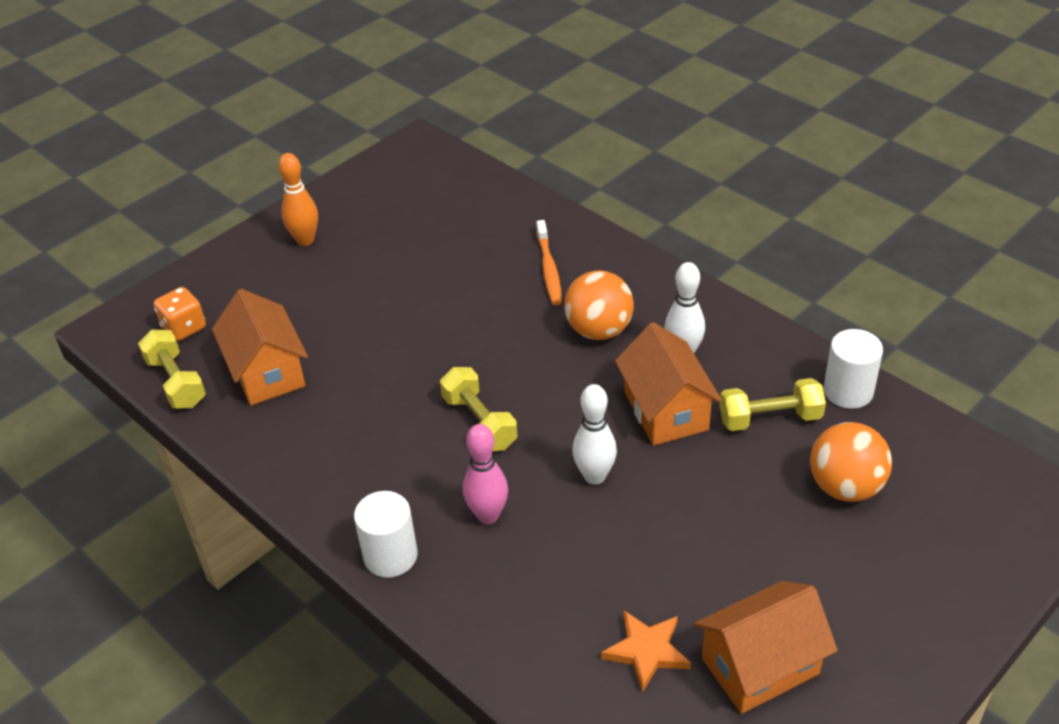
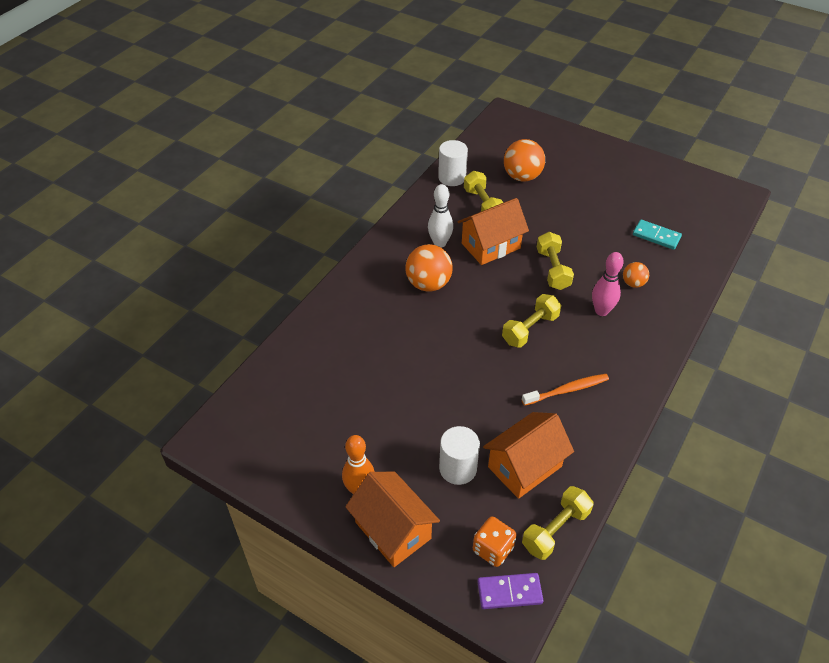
camera: 105 degrees left, 5 degrees up
(132, 332) = (509, 592): none -> purple domino
(390, 556) = (651, 350): white cylinder -> white cylinder (458, 468)
(535, 576) = (633, 283): none -> orange ball
(549, 269) = (370, 319): orange toothbrush -> orange toothbrush (567, 390)
(594, 476) = (553, 269): white bowling pin -> yellow dumbbell
(646, 651) = (656, 236): orange star -> turquoise domino
(760, 666) = (643, 199): orange house -> orange house (393, 530)

